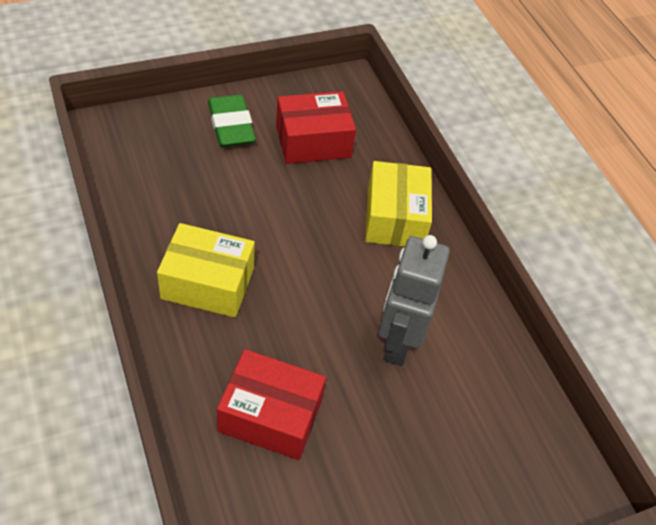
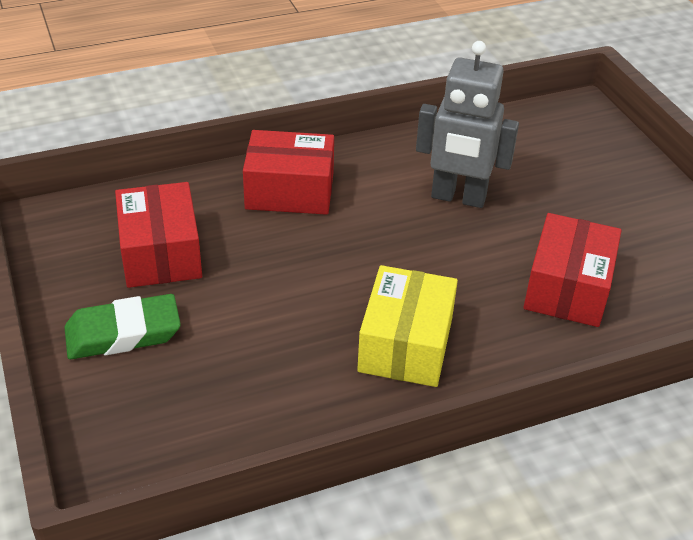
camera: 85 degrees left, 10 degrees down
(395, 218) = (290, 191): yellow box -> red box

